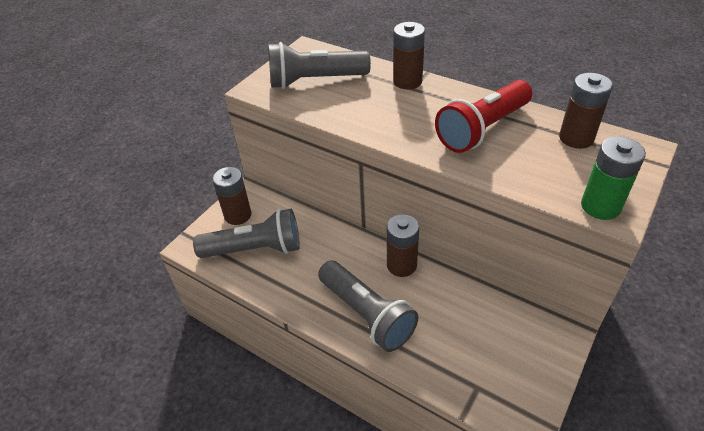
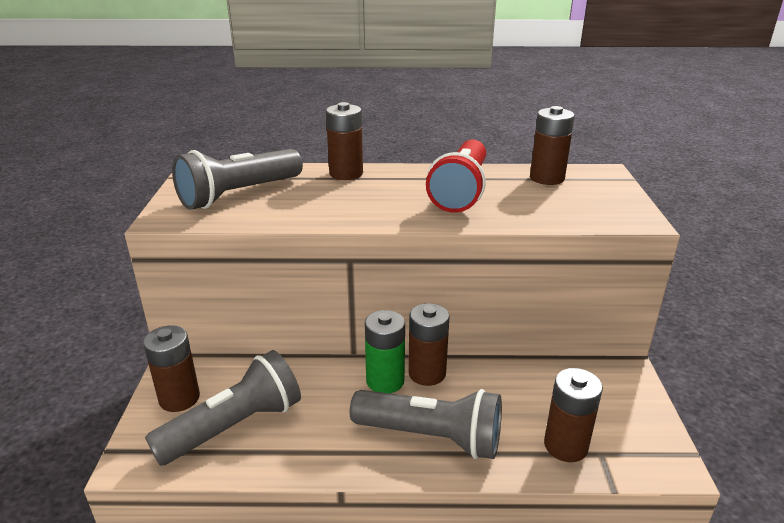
camera: 35 degrees left, 15 degrees down
(455, 368) = (565, 446): none -> brown battery
(600, 206) = (621, 217): green battery -> green battery (385, 381)

